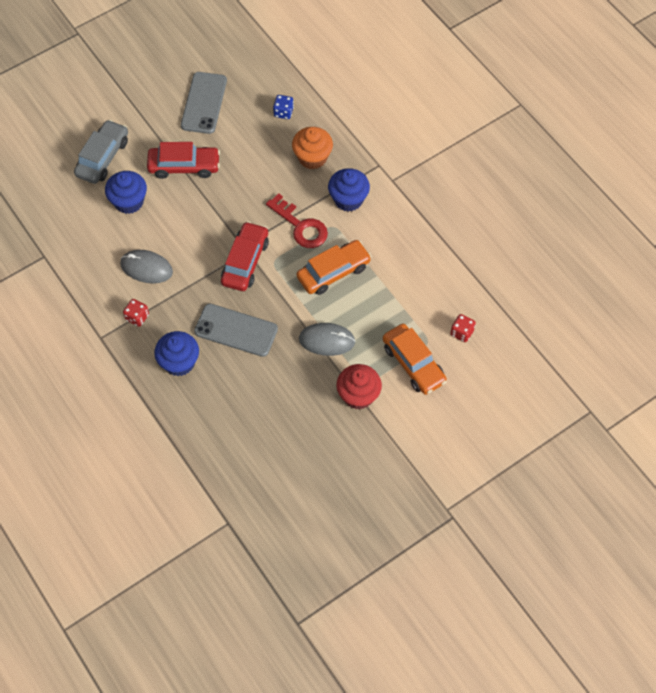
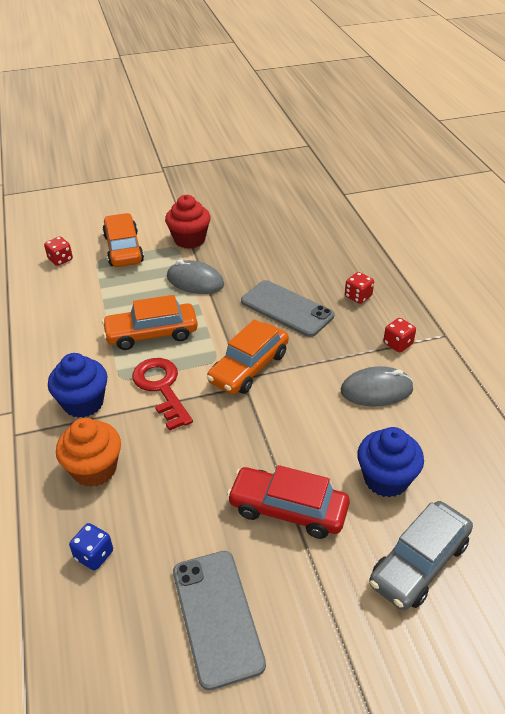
camera: 160 degrees left, 20 degrees down
(146, 268) = (376, 390): grey mouse -> grey mouse turned 45 degrees counterclockwise
(179, 362) = (358, 296): blue cupcake -> red dice
(204, 103) = (217, 616): grey phone -> grey phone turned 45 degrees counterclockwise
(245, 262) = (249, 367): red car -> orange car

